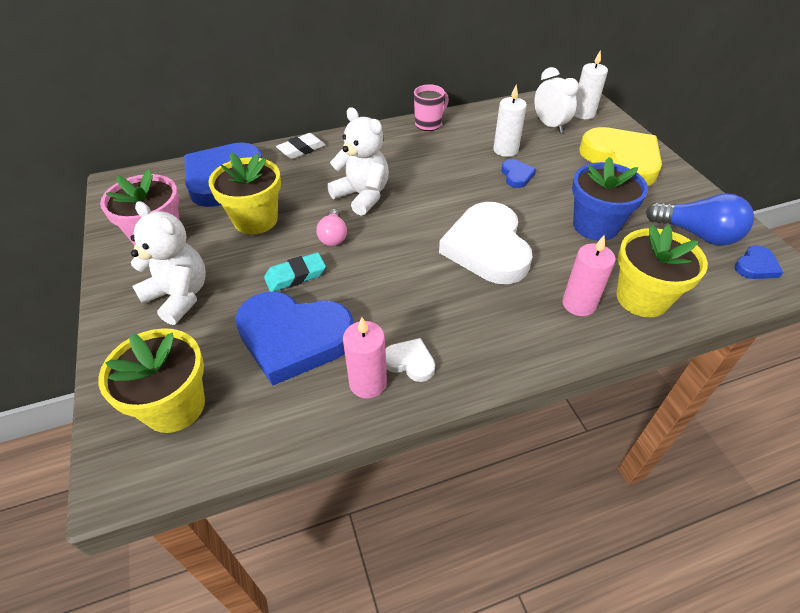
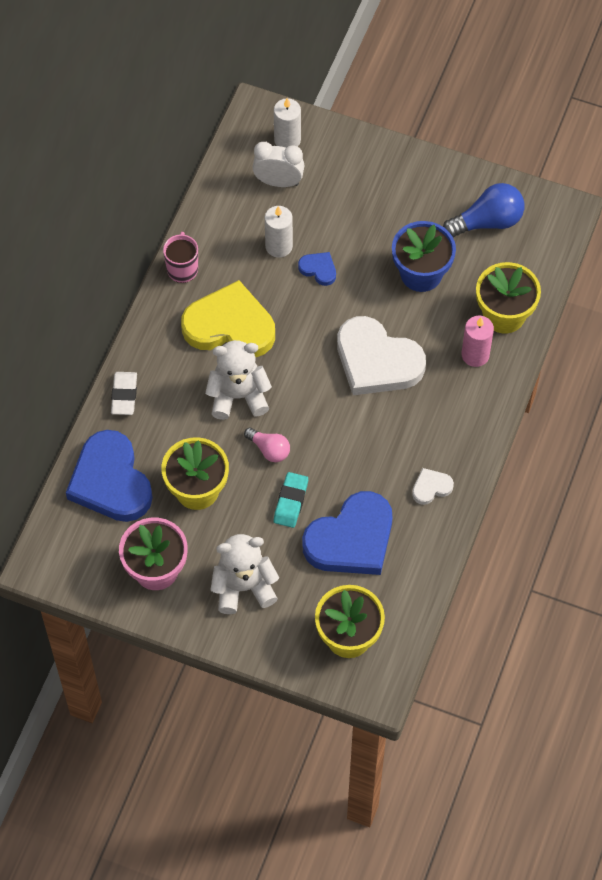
camera: 50 degrees left, 15 degrees up
(368, 383) = (425, 521): pink candle -> none
(621, 160) = (372, 180): yellow heart -> yellow heart (230, 326)
(756, 266) = (542, 222): blue heart -> none

